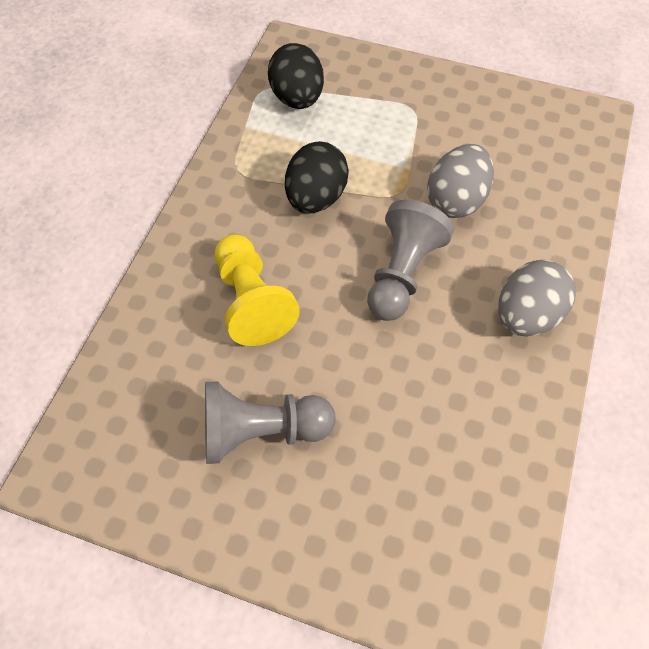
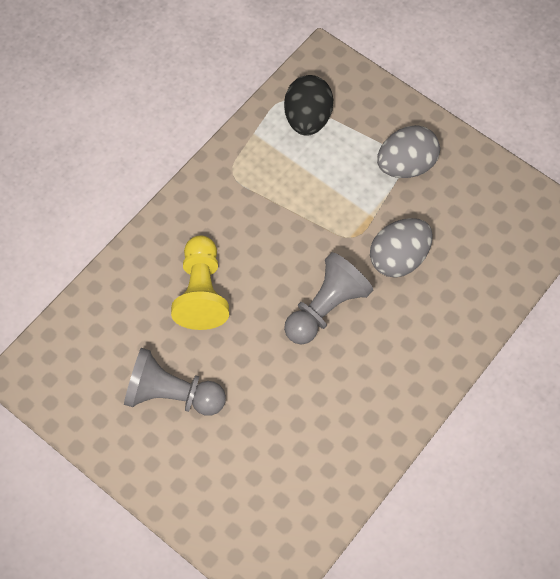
camera: 20 degrees right, 5 degrees up
(316, 198) = (285, 219): black egg -> none
(526, 315) = (407, 374): grey egg -> grey egg (406, 165)

